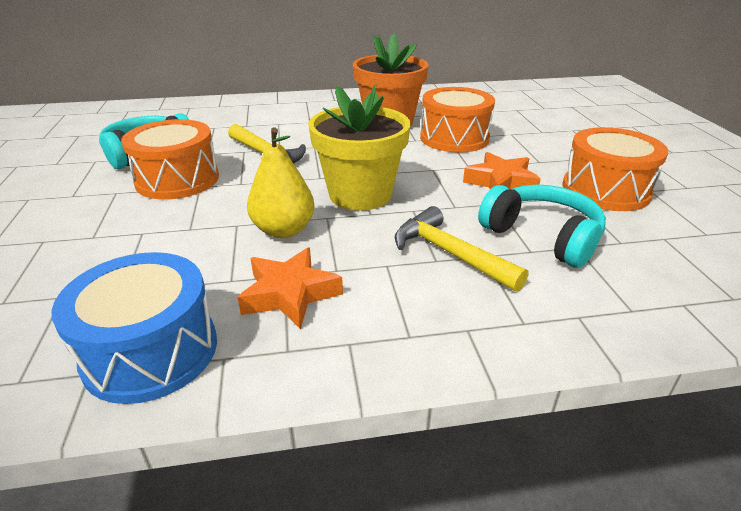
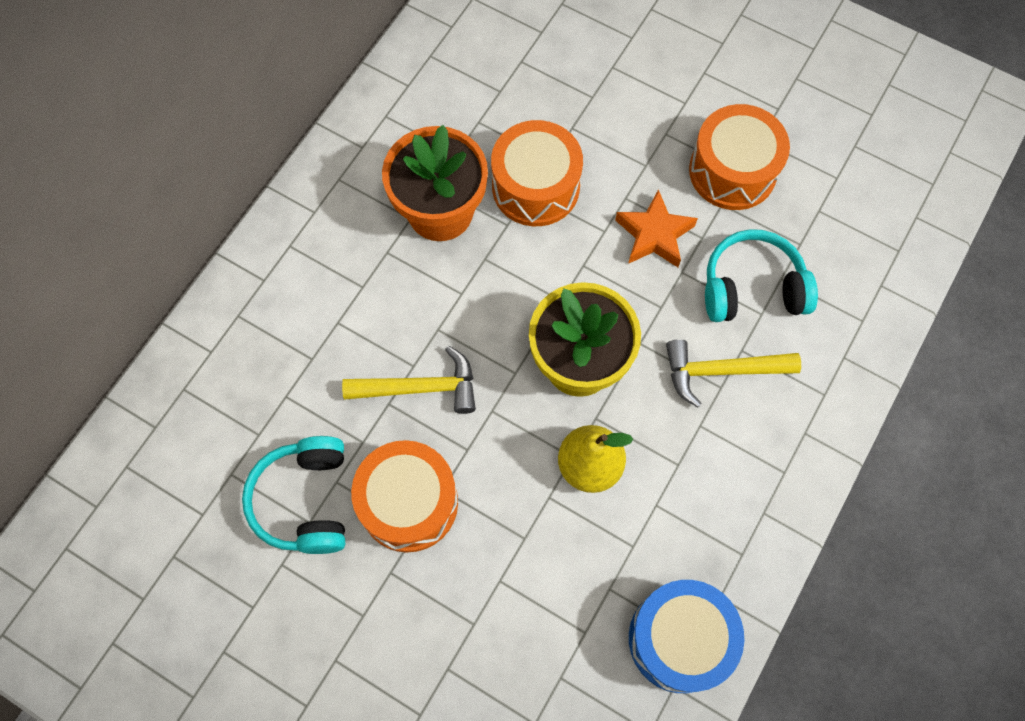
camera: 50 degrees left, 35 degrees up
(290, 294) = (683, 516): orange star -> none

